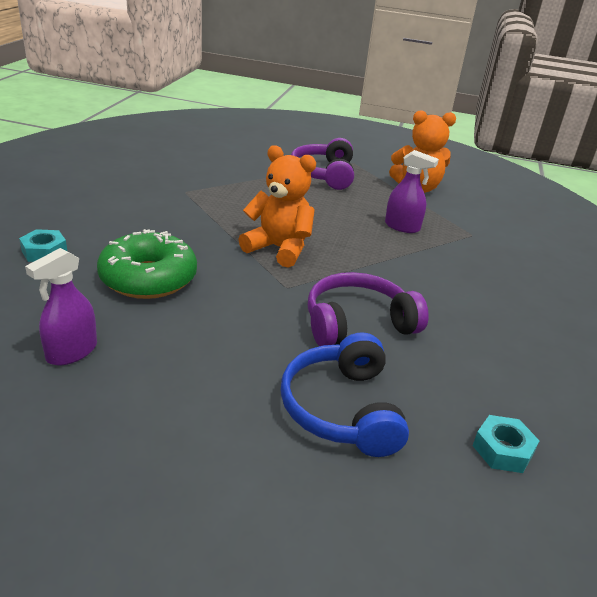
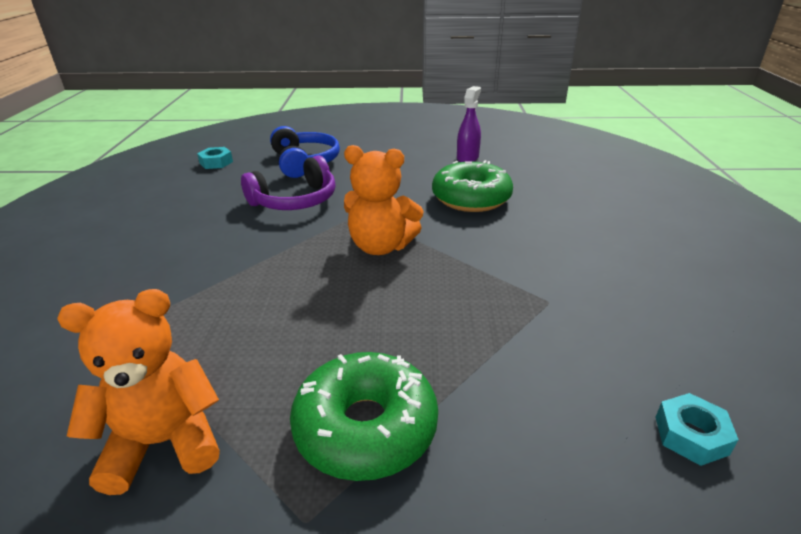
camera: 170 degrees right, 0 degrees up
(44, 252) = (571, 200): turquoise nut -> turquoise nut (691, 435)
(324, 174) = (365, 427): purple headphones -> green donut
(402, 227) = (229, 317): purple spray bottle -> none

